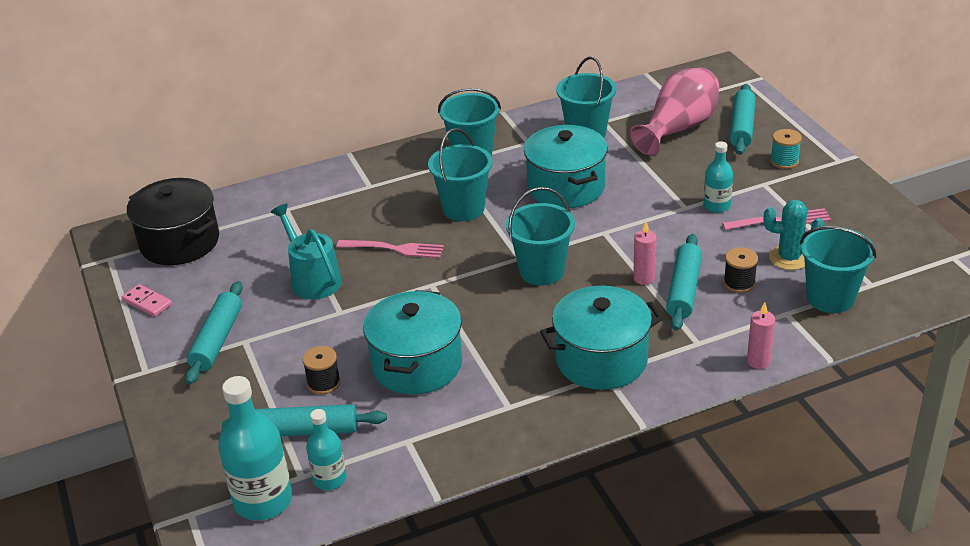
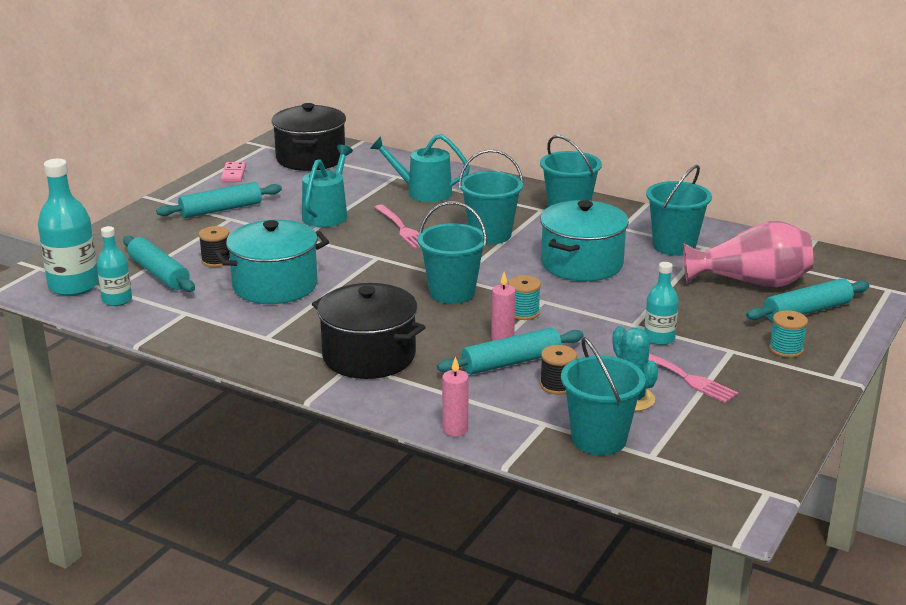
camera: 50 degrees right, 10 degrees down
(339, 208) = (423, 192): none -> turquoise watering can
(601, 359) = (369, 356): turquoise pot -> black pot
(613, 249) = (523, 312): none -> turquoise spool

